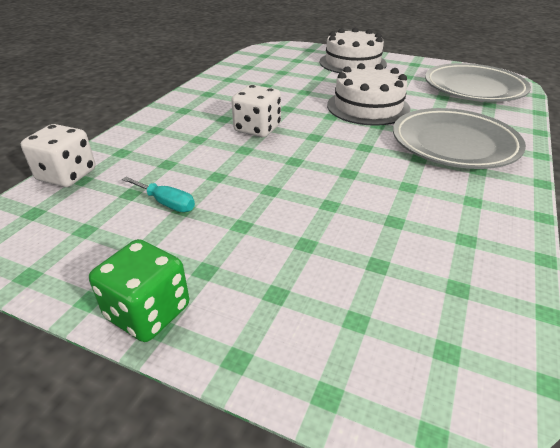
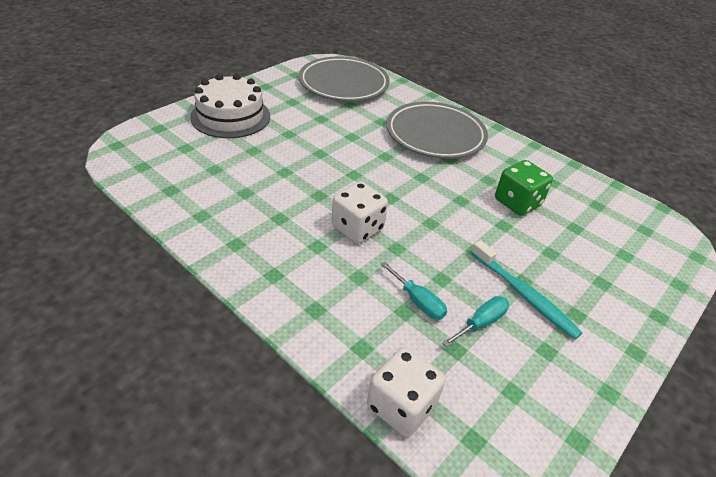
camera: 75 degrees left, 5 degrees up
(148, 312) = (622, 355): green dice -> green dice (517, 202)
(181, 168) = (418, 301): none -> turquoise screwdriver
(218, 227) = (524, 295): none -> turquoise toothbrush
(368, 107) = (347, 147): white cake -> none

